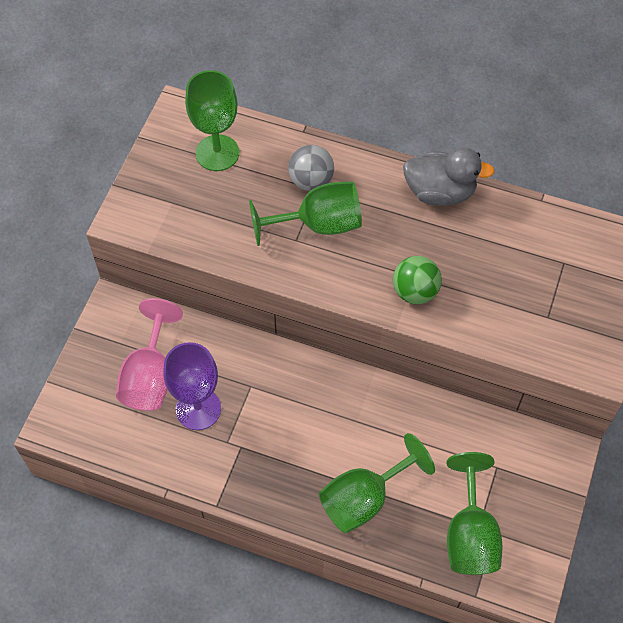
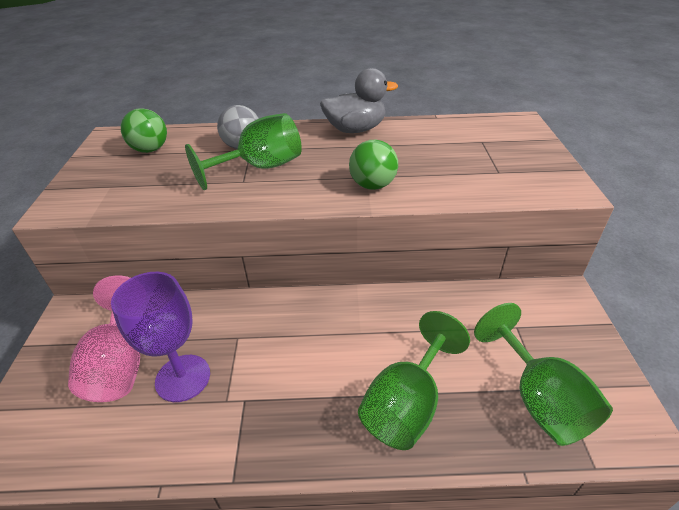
camera: 20 degrees left, 20 degrees down
(217, 153) = (150, 149): green goblet -> green ball

